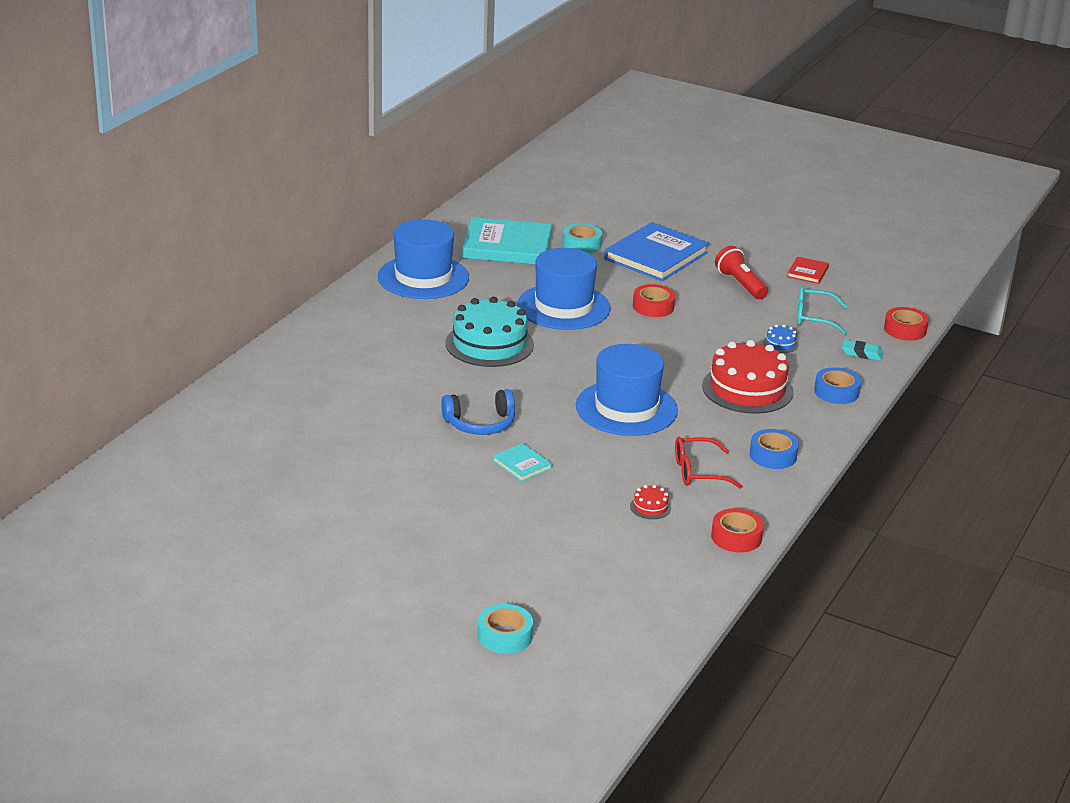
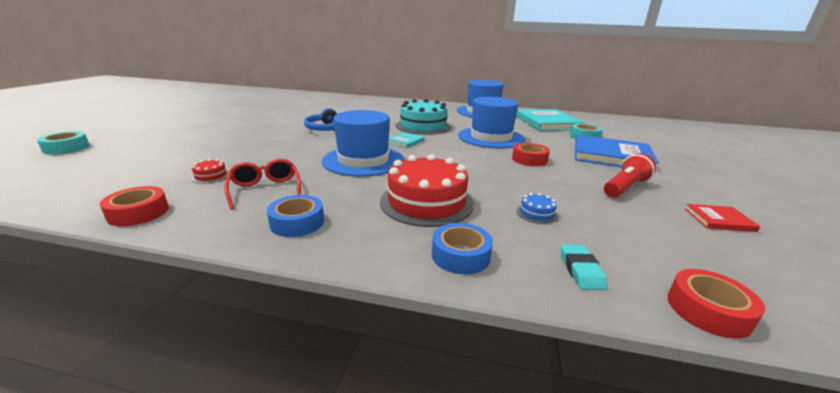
camera: 75 degrees right, 5 degrees down
(522, 464) = (278, 140): turquoise book -> turquoise book (405, 141)
(813, 318) = (620, 229): turquoise glasses -> none

